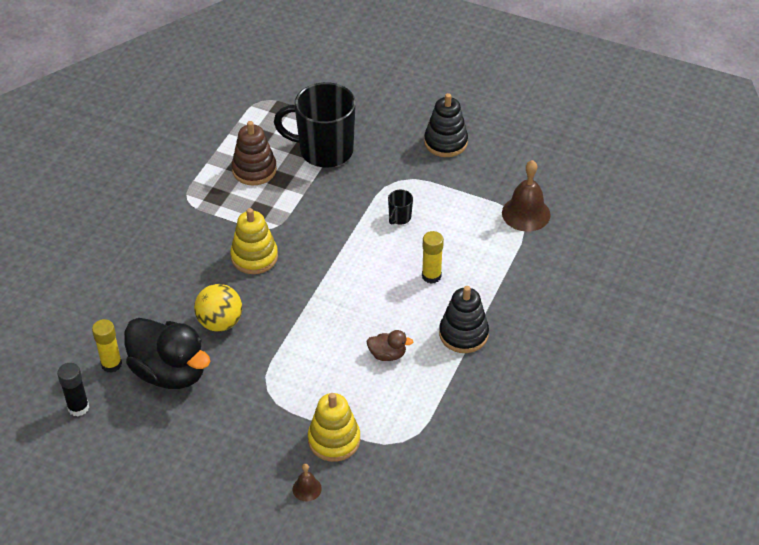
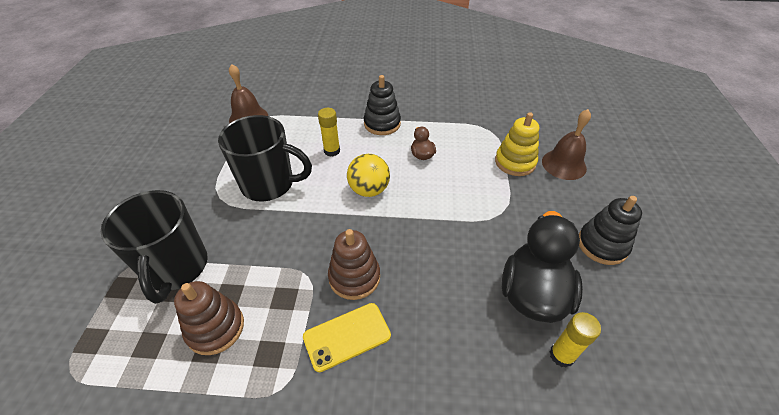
camera: 110 degrees left, 0 degrees up
(78, 407) = (633, 362): black glue stick -> none
(204, 240) = (347, 336): none -> yellow phone
(220, 322) = (451, 274): yellow ball -> yellow ball (369, 190)
(254, 257) = (354, 277): yellow stacking toy -> brown stacking toy
(307, 488) = (564, 164): brown bell -> brown bell, size x1.97
(399, 218) = (269, 184): black mug -> black mug, size x2.50
(445, 142) = (161, 178): black stacking toy -> black stacking toy (602, 245)

